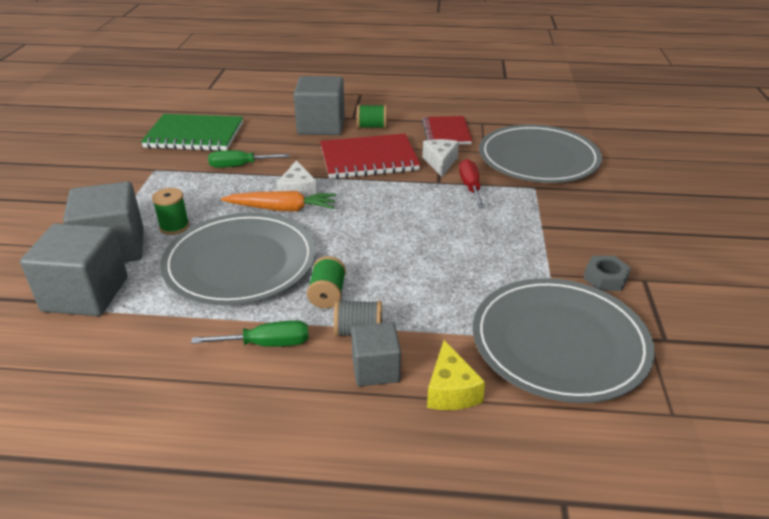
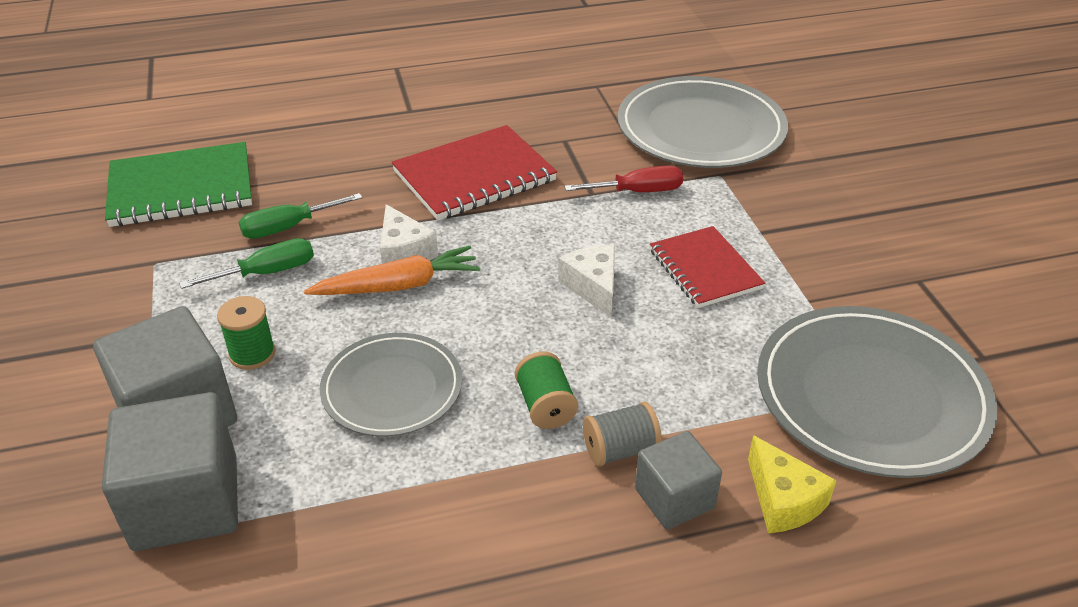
camera: 20 degrees left, 5 degrees up
(240, 263) = (392, 388): grey plate -> grey plate, size x0.62
(267, 344) = (509, 504): green screwdriver -> green screwdriver (267, 273)
(321, 126) = (371, 133): grey cube -> none
(372, 127) = (447, 121): green spool -> none
(440, 163) = (577, 162): white cheese -> white cheese (593, 287)
(446, 133) = (557, 111): red notebook -> red notebook (704, 269)
(470, 187) = (638, 192): red screwdriver -> red screwdriver turned 105 degrees clockwise
(605, 278) = (875, 290): grey nut -> none

